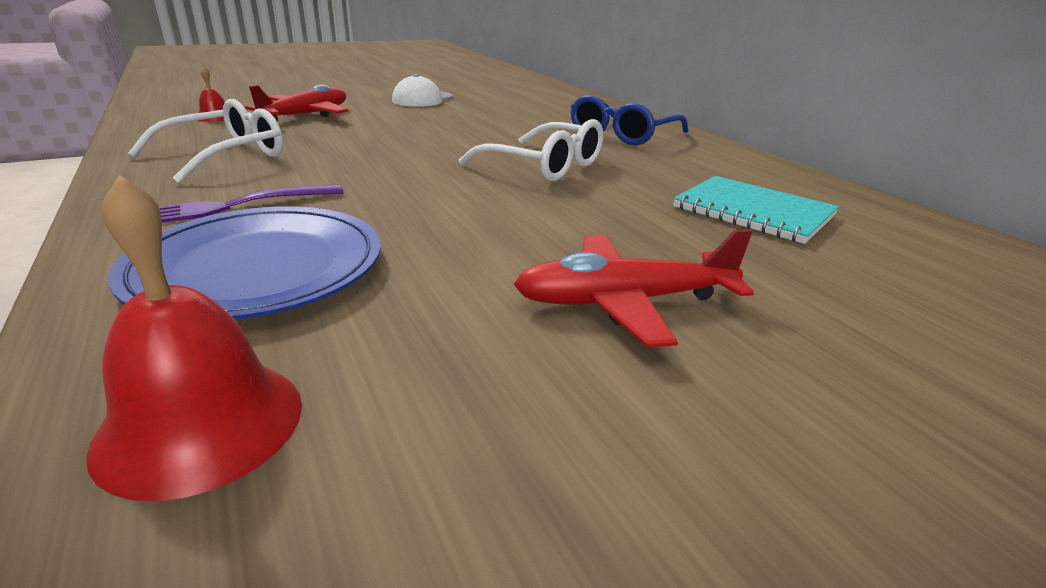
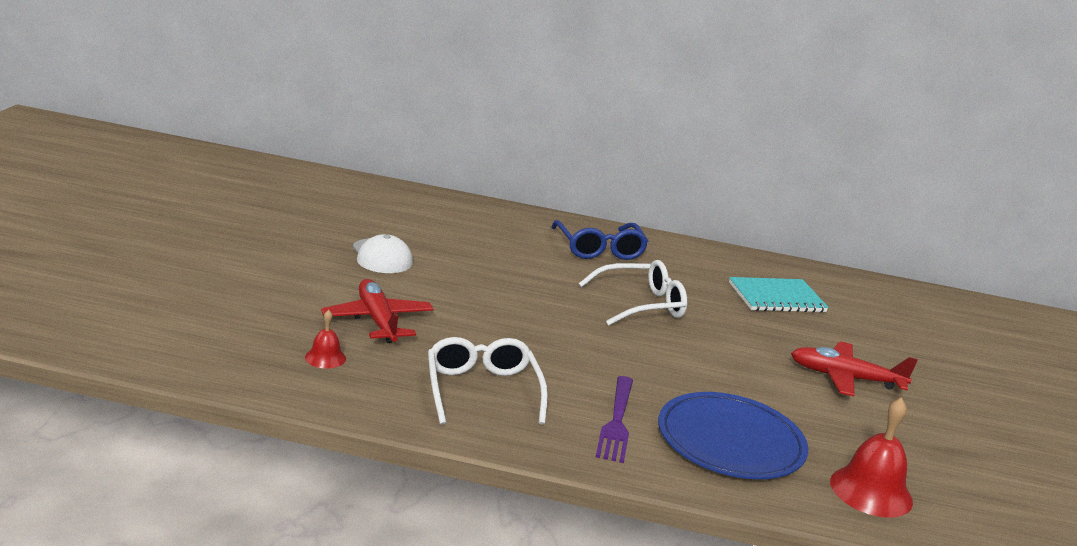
camera: 55 degrees left, 5 degrees down
(624, 302) = (845, 378): red plane -> red plane turned 75 degrees clockwise

